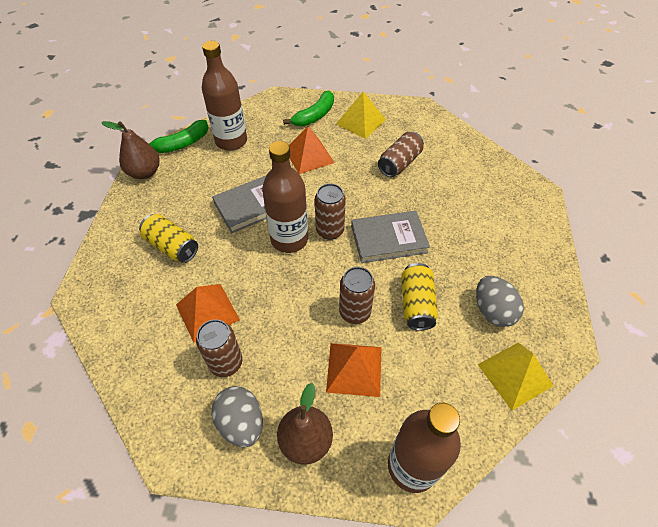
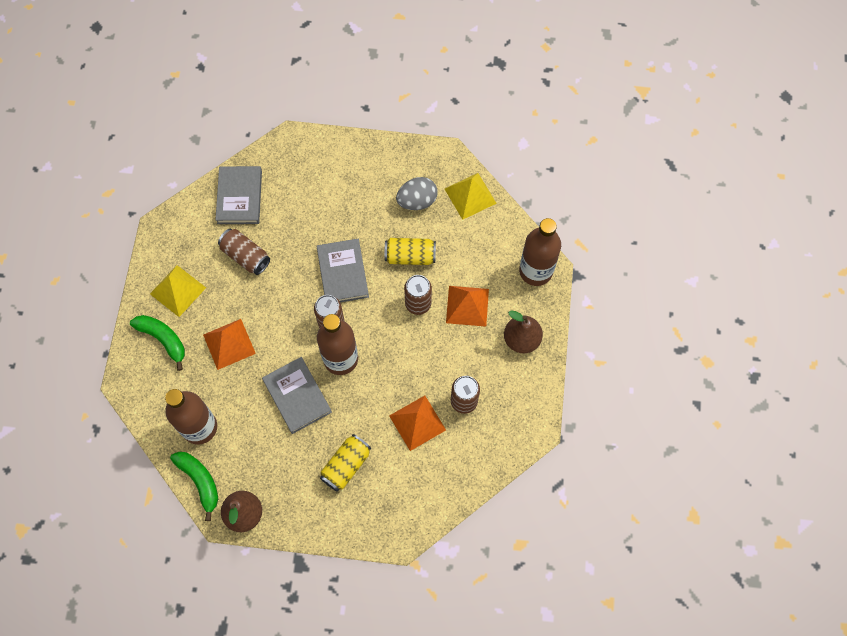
camera: 90 degrees left, 15 degrees up
(241, 423) = (510, 385): grey egg -> none
(462, 156) = (239, 197): none -> grey book

